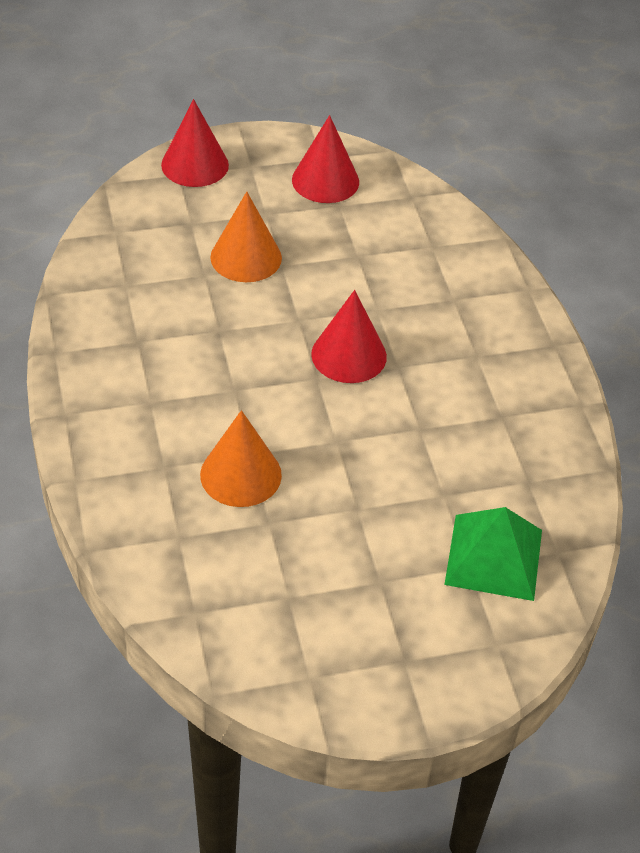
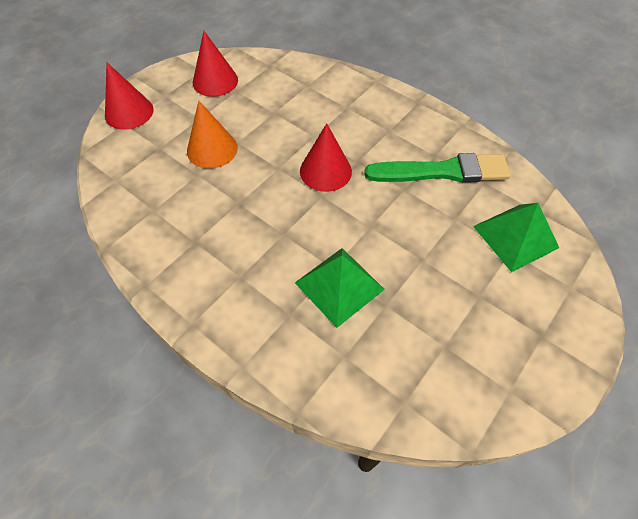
camera: 35 degrees left, 10 degrees up
(240, 474) = (339, 286): orange cone -> green pyramid
(487, 438) = (441, 171): none -> green brush

